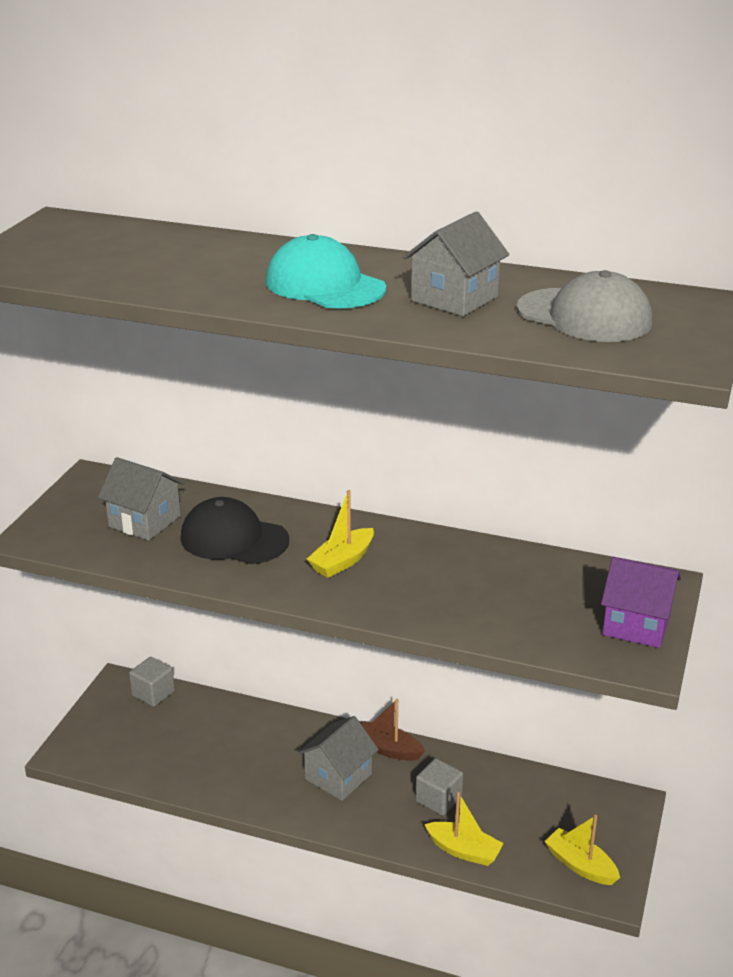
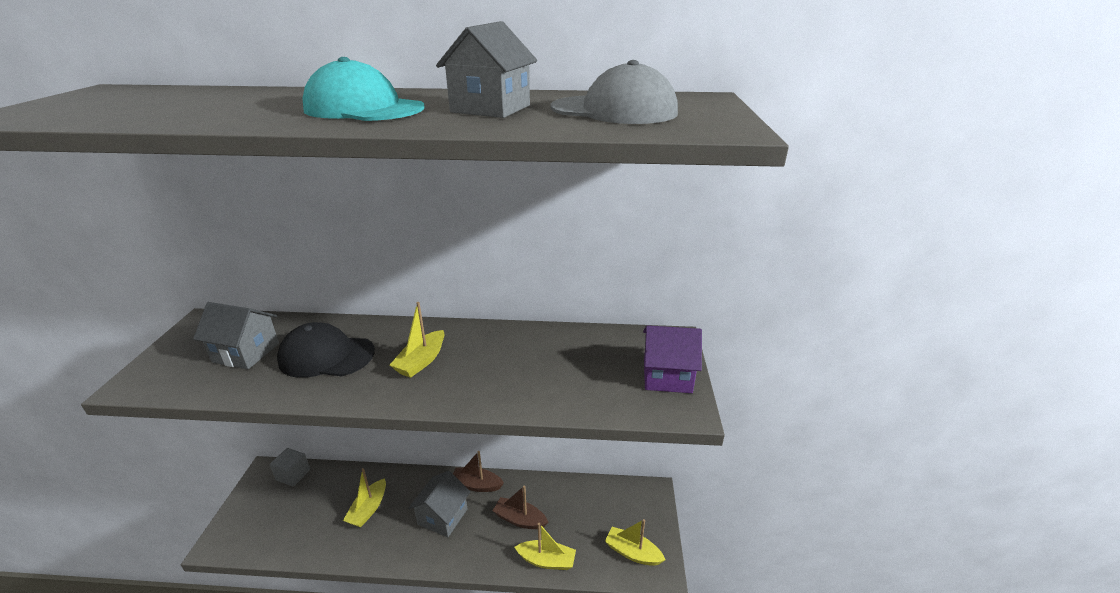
camera: 15 degrees left, 0 degrees up
(245, 750) = (368, 509): none -> yellow boat
(438, 799) = (520, 519): grey cube -> brown boat

